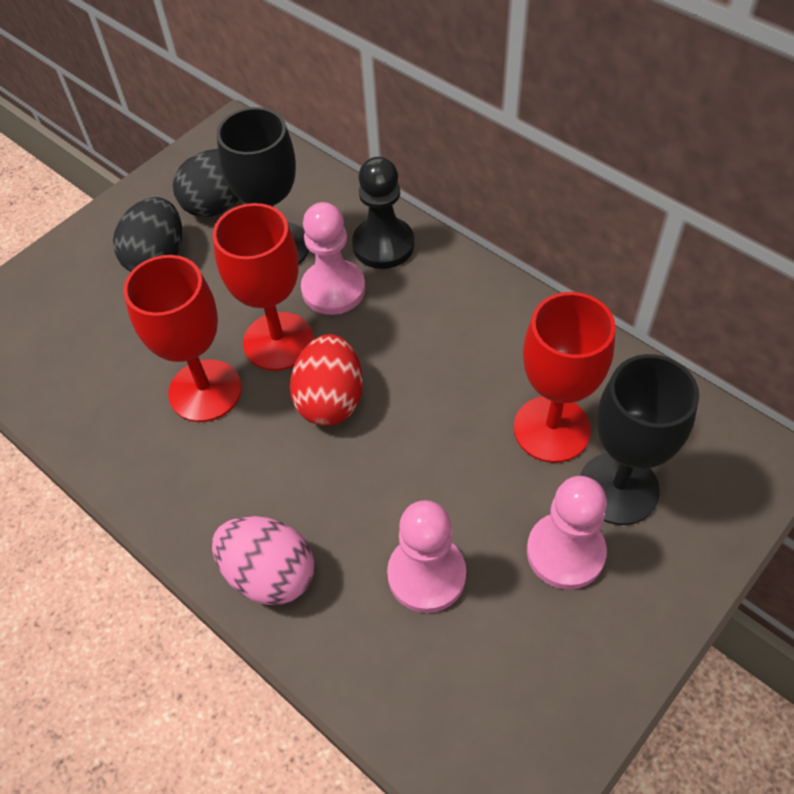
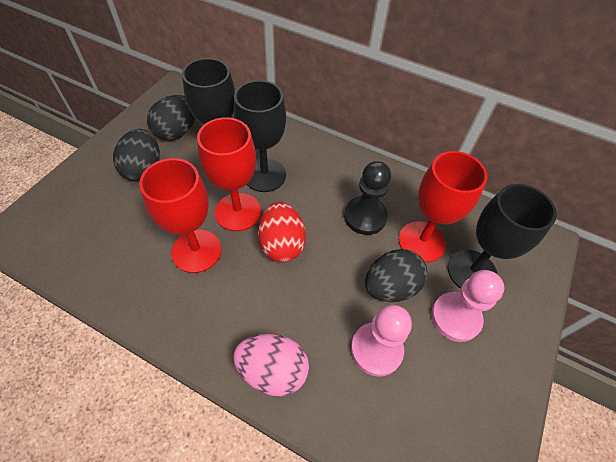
camera: 20 degrees left, 0 degrees up
(333, 289) = (264, 175): pink pawn -> black goblet
(383, 245) = (288, 145): black pawn -> black pawn (365, 217)
(477, 489) = (390, 287): none -> black egg

